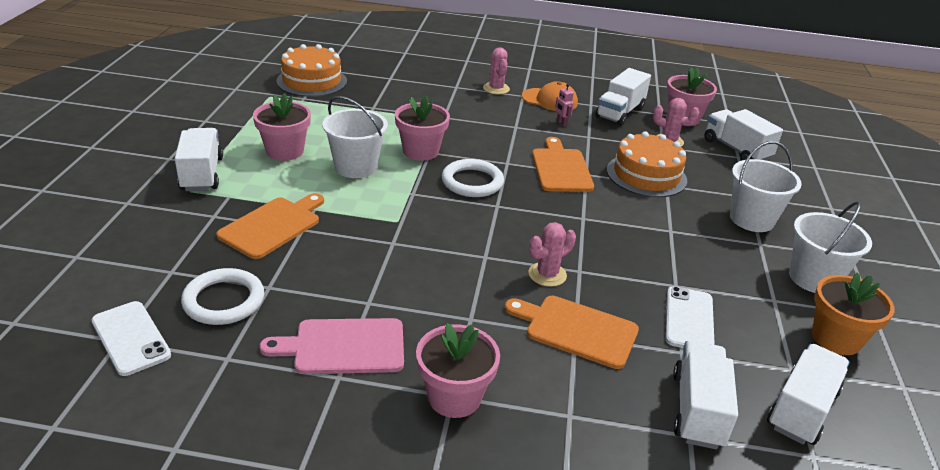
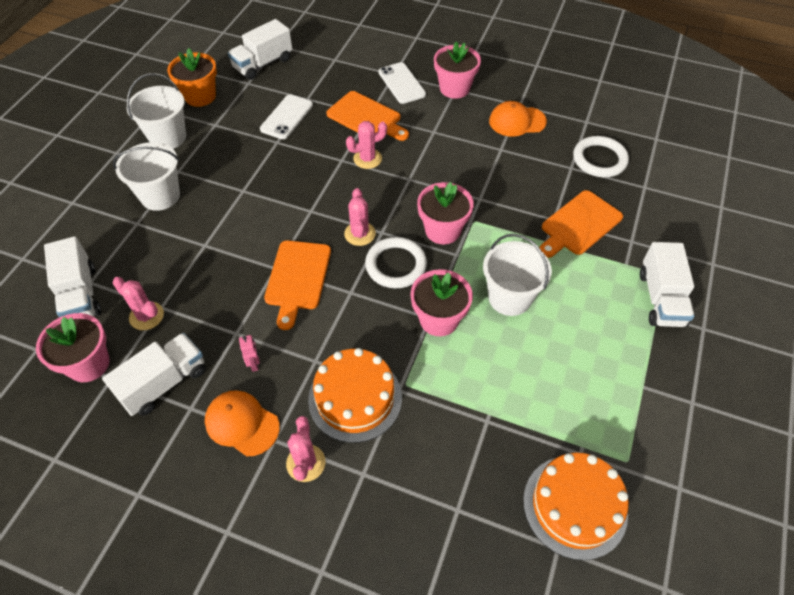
camera: 165 degrees left, 20 degrees up
(131, 338) = (649, 139): white phone -> white phone (401, 83)
(285, 151) = (586, 331): pink flower pot -> pink flower pot (443, 230)
(344, 347) = (517, 121): pink cutting board -> orange cap
(519, 202) = (360, 234): none -> pink cactus
(646, 175) = (214, 261): orange cake -> orange cake (355, 398)
(697, 410) = (321, 69): white truck -> none

